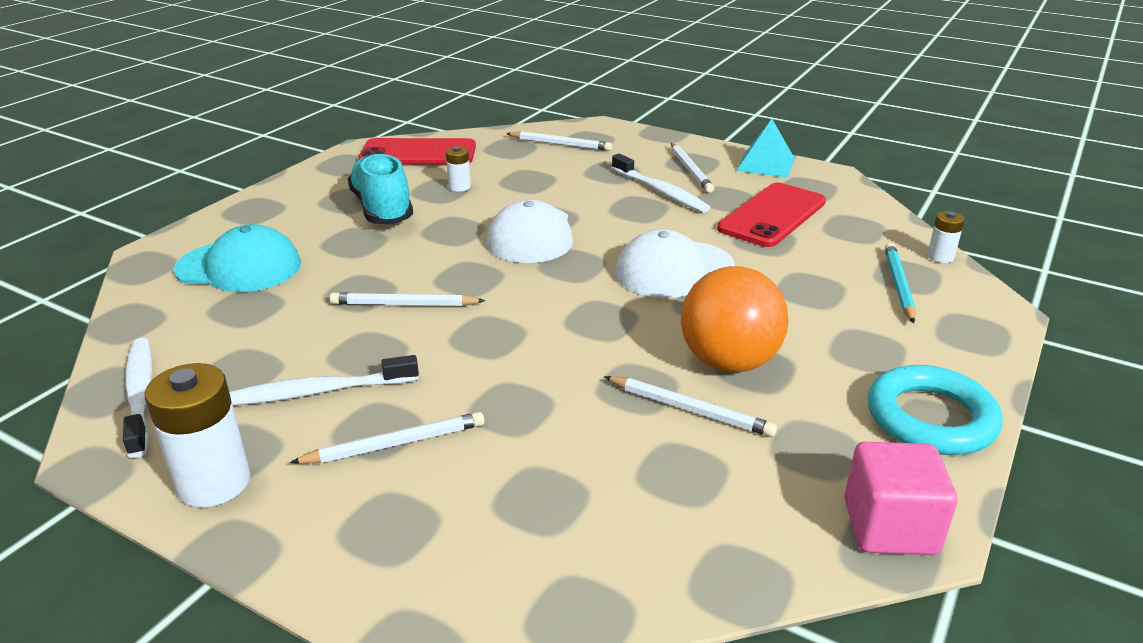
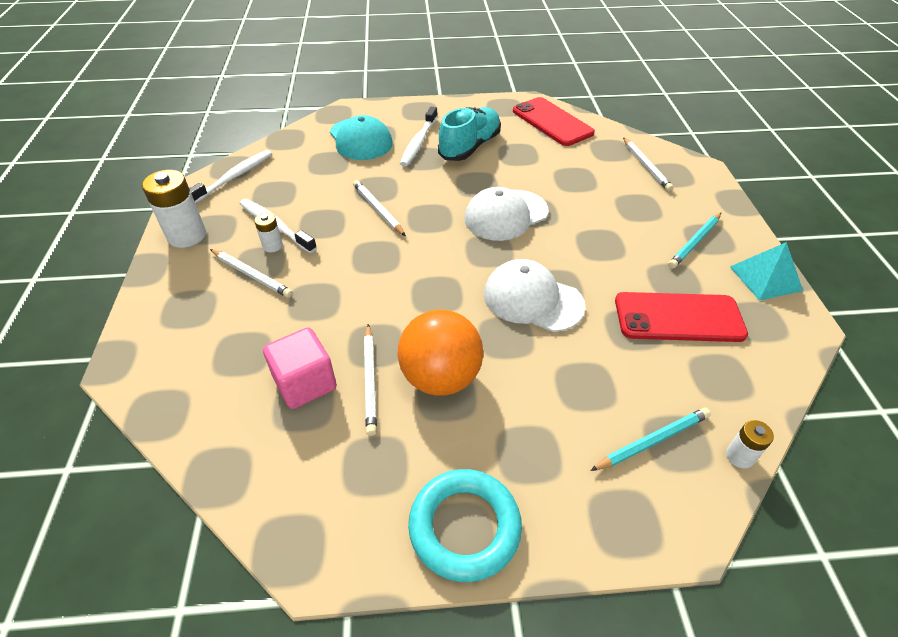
camera: 55 degrees right, 15 degrees up
(459, 187) = (530, 158): white battery -> white battery (272, 246)
(660, 191) = (639, 243): white toothbrush -> white toothbrush (418, 142)
(690, 170) = (694, 242): white pencil -> turquoise pencil
(889, 527) = (313, 540): pink cube -> pink cube (305, 383)

